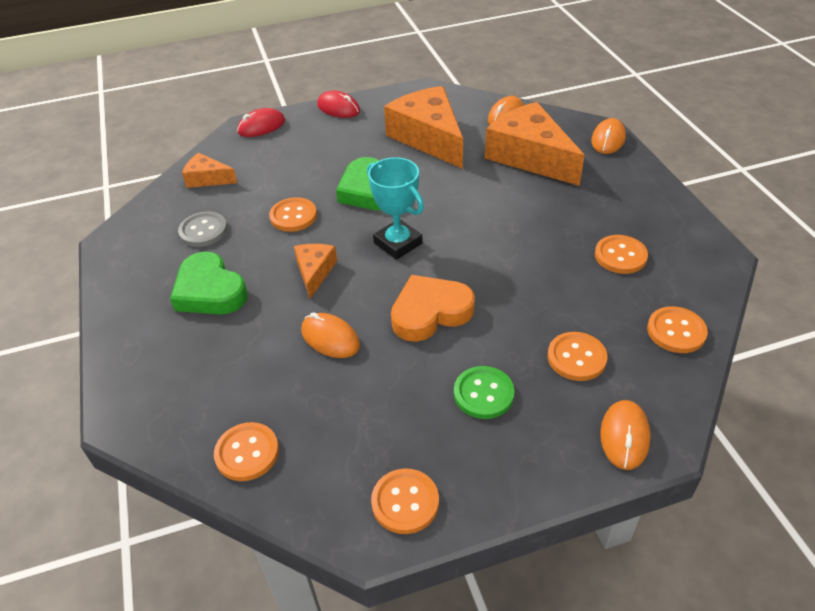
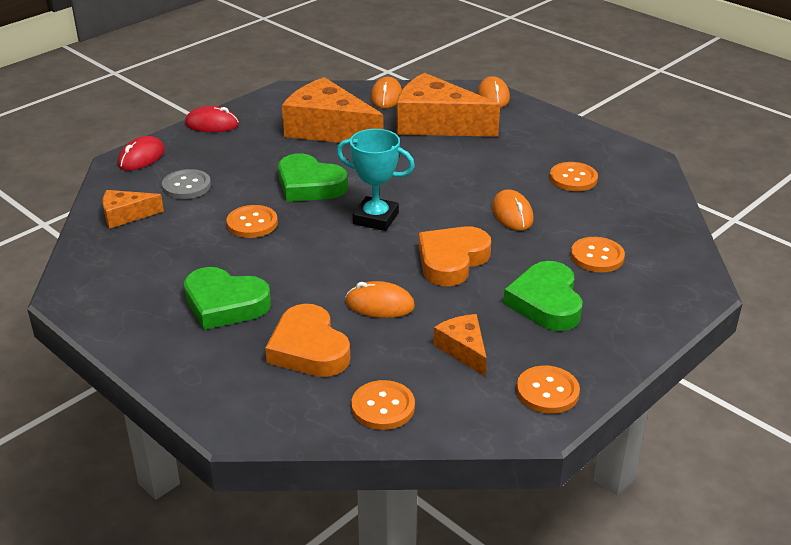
camera: 30 degrees left, 10 degrees down
(203, 231) = (167, 259): grey button -> grey button (186, 186)
(237, 363) = (309, 349): none -> orange heart
(314, 272) = (317, 261): orange cheese -> orange cheese (463, 350)
(483, 394) = (546, 302): green button -> green heart
(624, 436) = (673, 295): orange mouse -> orange mouse (512, 214)
(676, 331) = (655, 218): orange button -> none

